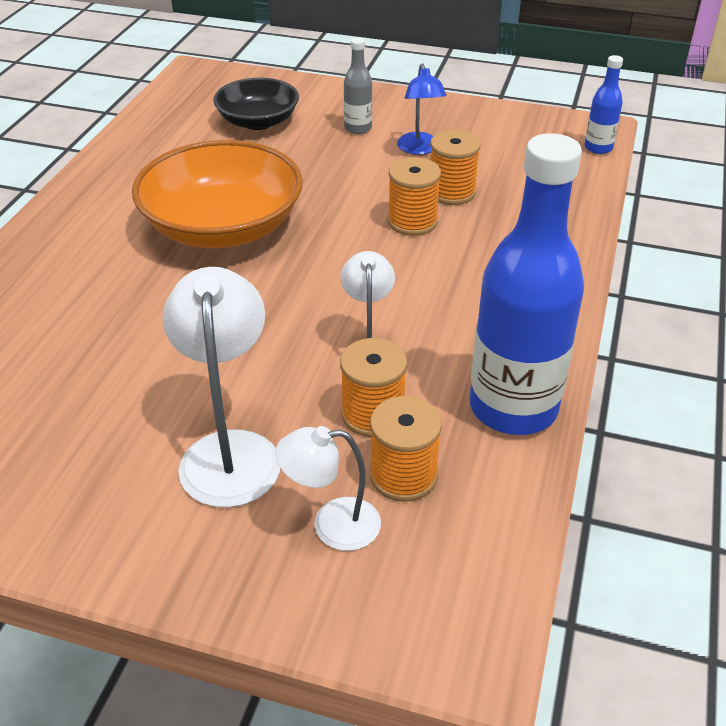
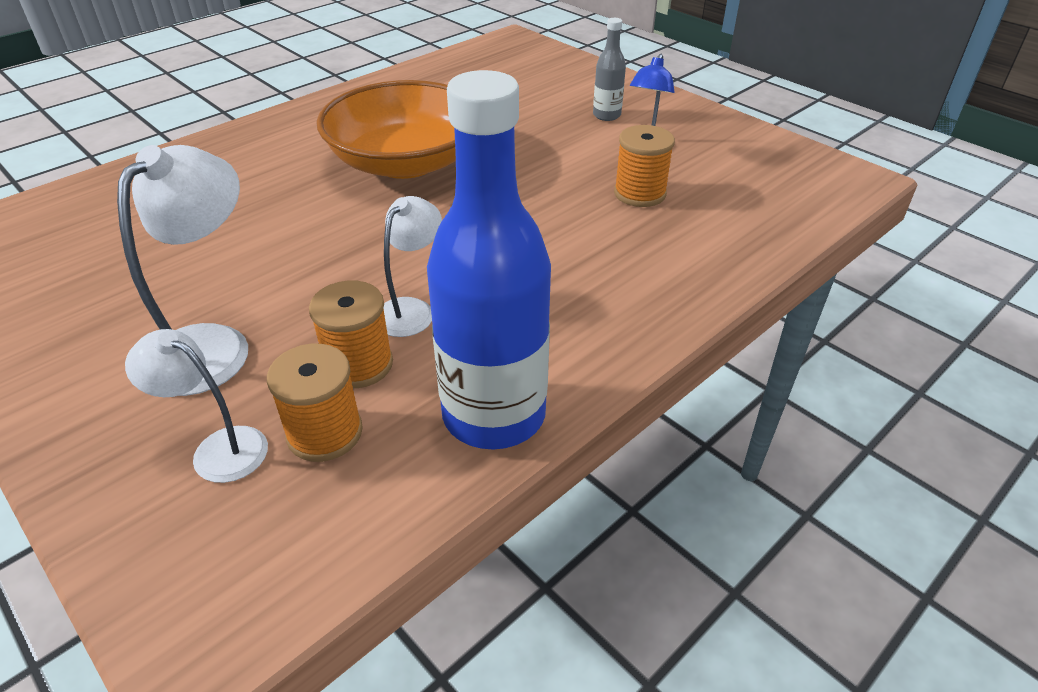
camera: 30 degrees right, 0 degrees up
(258, 121) = (524, 88): black bowl -> none
(412, 222) = (574, 208): orange spool -> none
(598, 148) = (841, 197): blue bottle -> none

